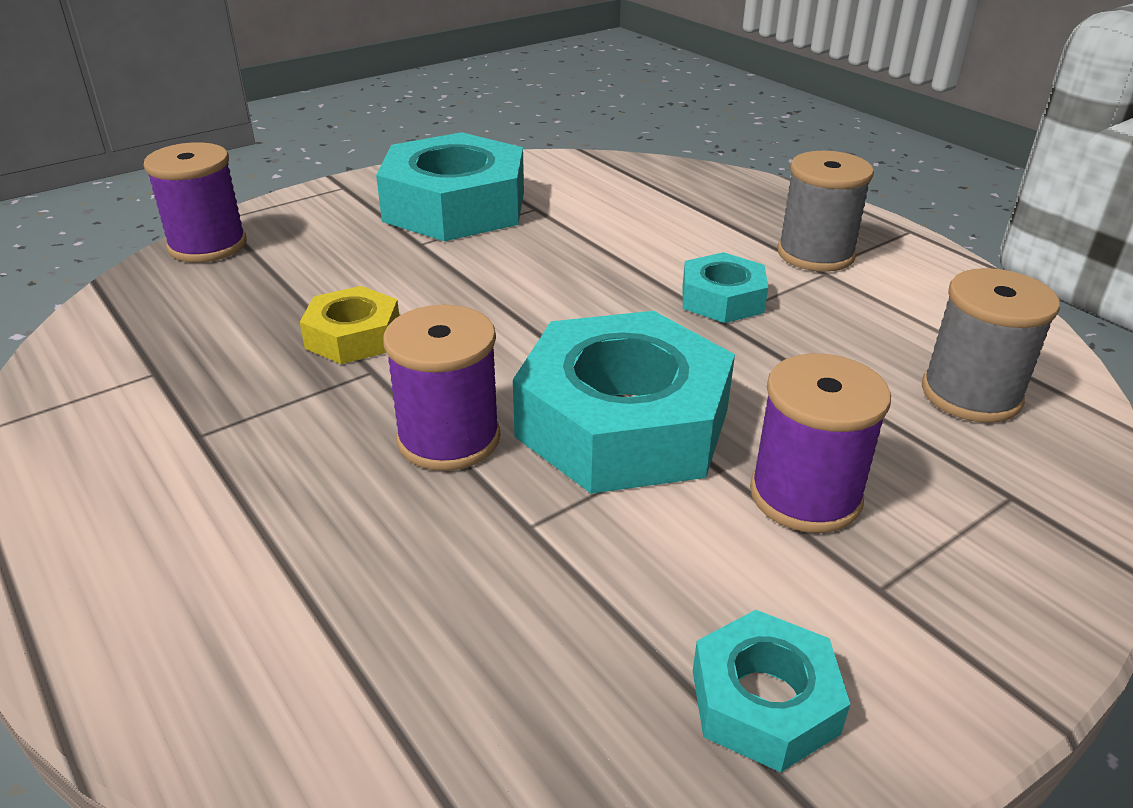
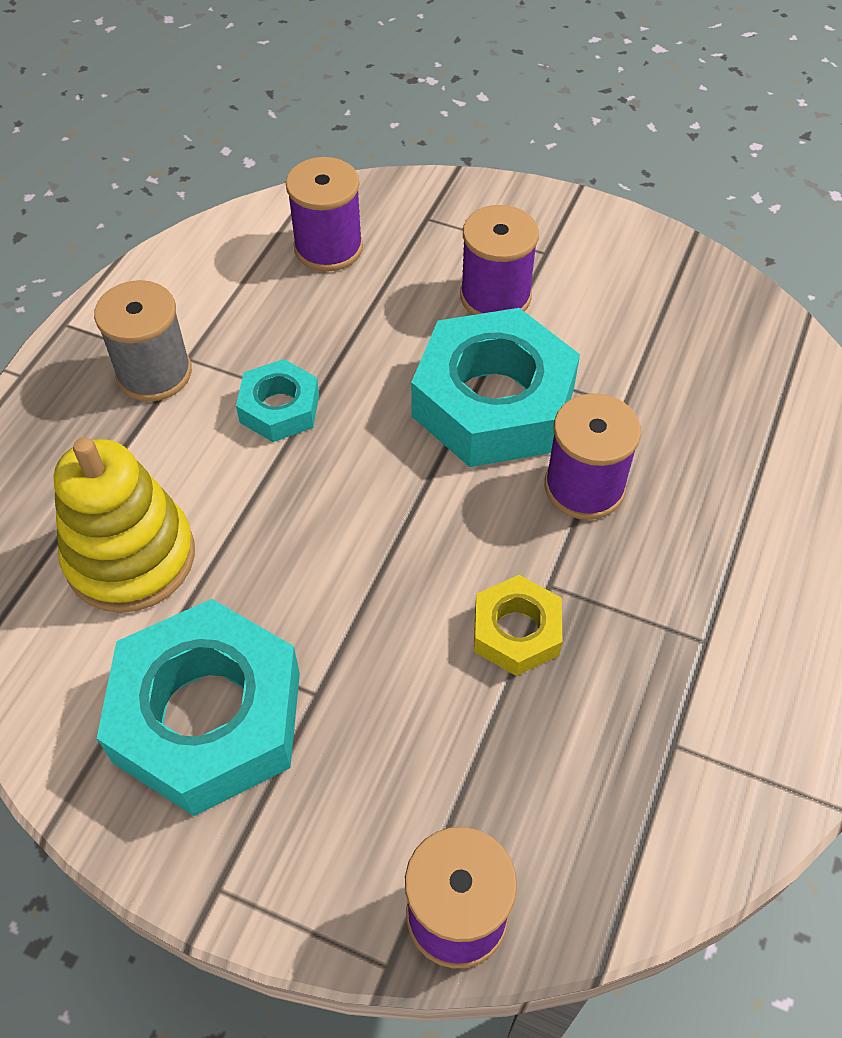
camera: 120 degrees left, 20 degrees up
(618, 208) = (131, 557): none -> yellow stacking toy
(764, 701) = (653, 273): turquoise nut -> none
(971, 394) = (328, 248): grey spool -> purple spool

